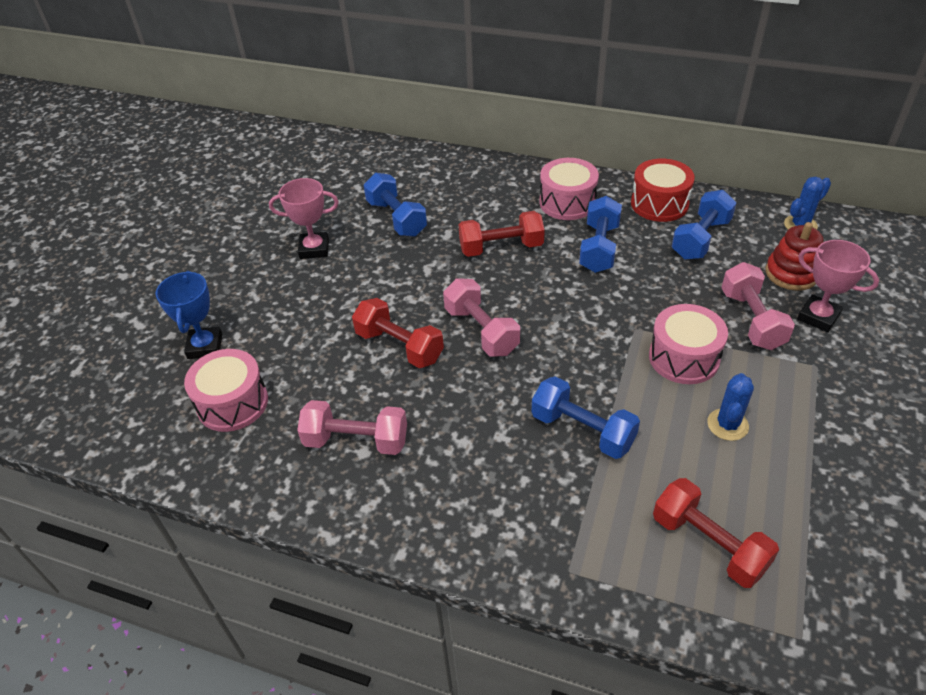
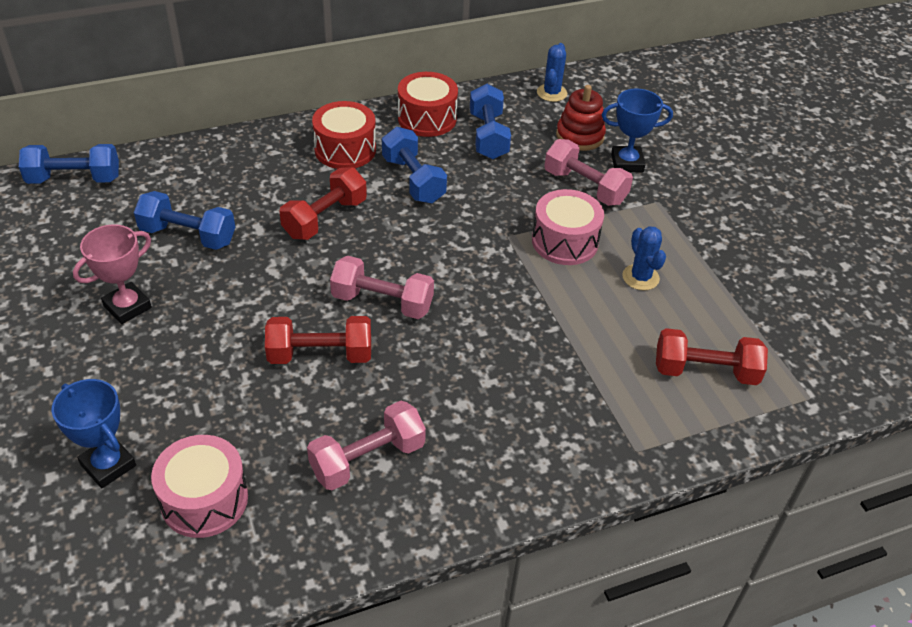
camera: 45 degrees left, 0 degrees up
(567, 202) = (345, 150): pink drum -> red drum
(582, 430) = (545, 340): blue dumbbell -> blue dumbbell (74, 179)
(818, 317) = (627, 163): pink trophy -> blue trophy

